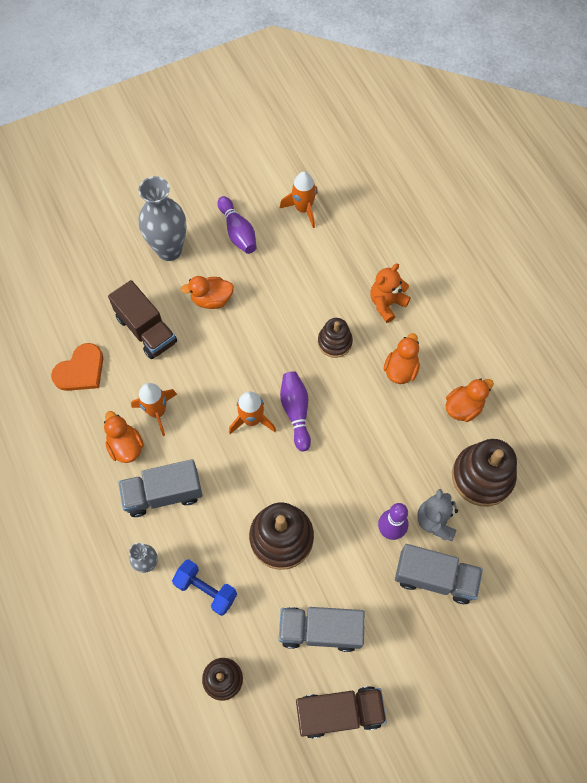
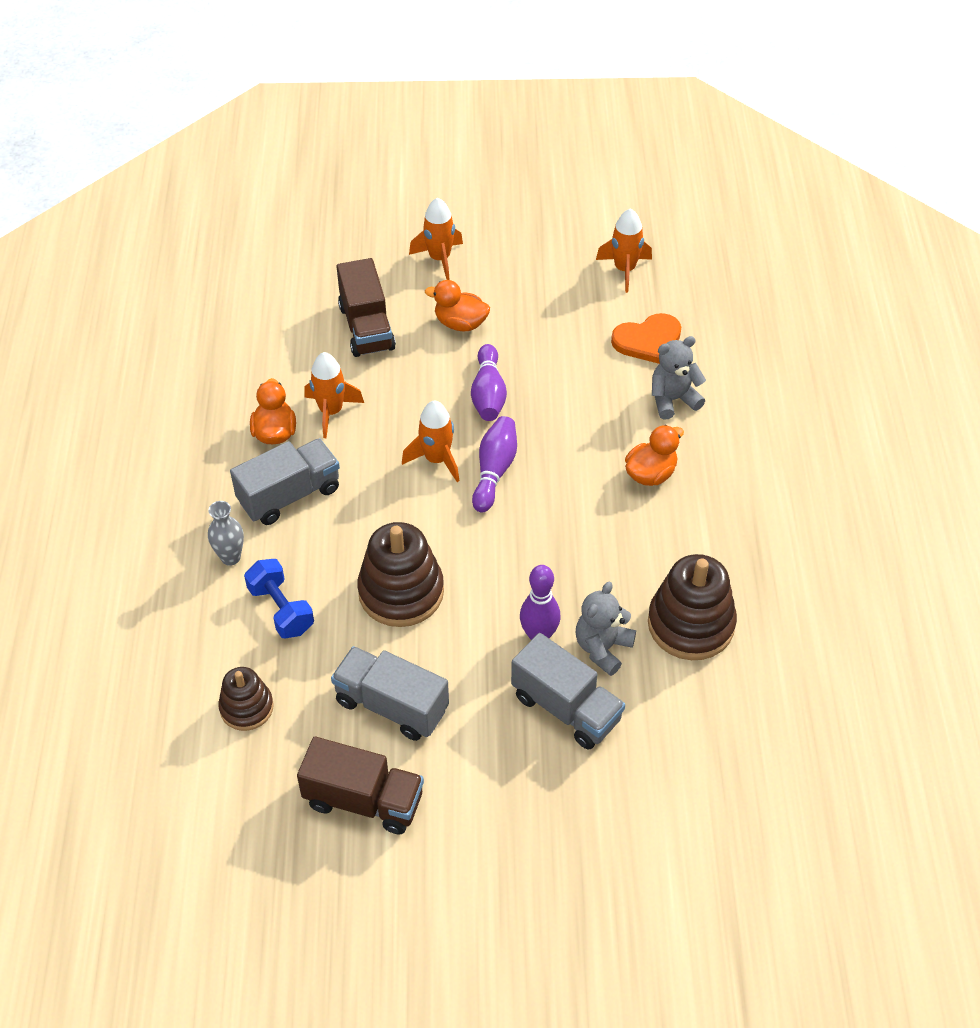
camera: 25 degrees right, 15 degrees down
(81, 370) = (269, 341): orange heart -> orange heart (648, 340)
(163, 494) = (289, 495): grey truck -> grey truck turned 135 degrees clockwise
(169, 250) = (439, 259): grey vase -> orange rocket
(238, 232) = (531, 267): purple bowling pin -> purple bowling pin (488, 394)
(334, 342) = (584, 417): brown stacking toy -> none
(387, 304) = (673, 400): orange teddy bear -> grey teddy bear
(463, 407) = (709, 542): orange duck -> none

